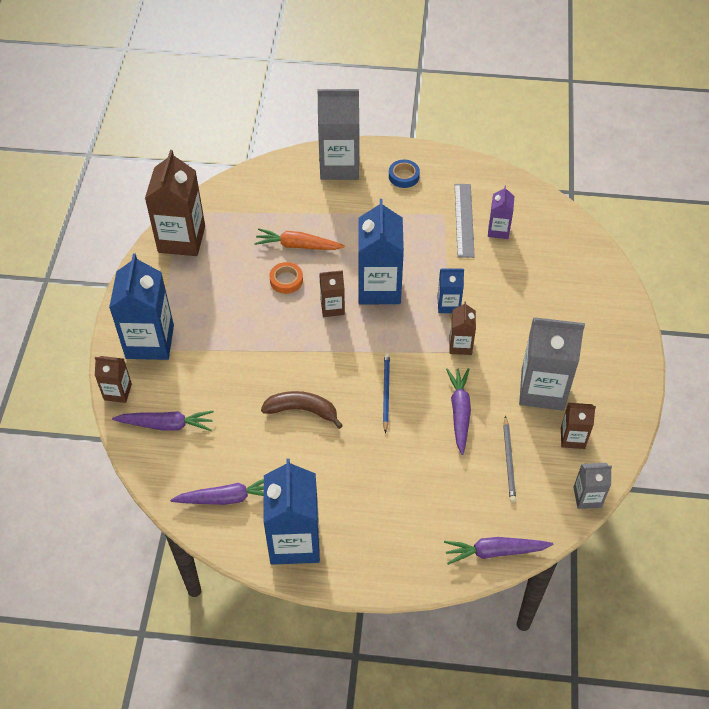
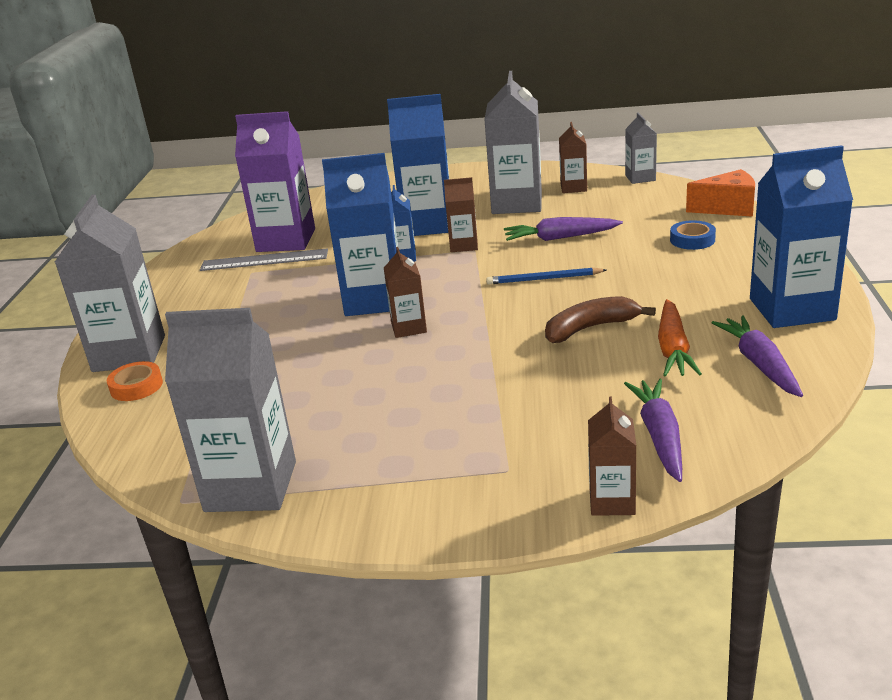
camera: 90 degrees left, 25 degrees down
(150, 342) = (493, 483): blue carton -> blue carton (427, 225)
(181, 239) = (251, 486): brown carton -> grey carton
(286, 280) = (357, 369): orange tape -> orange tape (136, 386)
(298, 245) = (287, 368): orange carrot -> orange carrot (673, 349)
(302, 410) = (590, 328): brown banana -> brown banana turned 60 degrees clockwise
(404, 176) = (172, 304): blue tape -> blue tape (692, 240)
(495, 552) = (727, 208): purple carrot -> orange cheese
(498, 230) = (286, 240): purple carton -> purple carton, size x1.93
(509, 461) = (614, 211): grey pencil -> none

